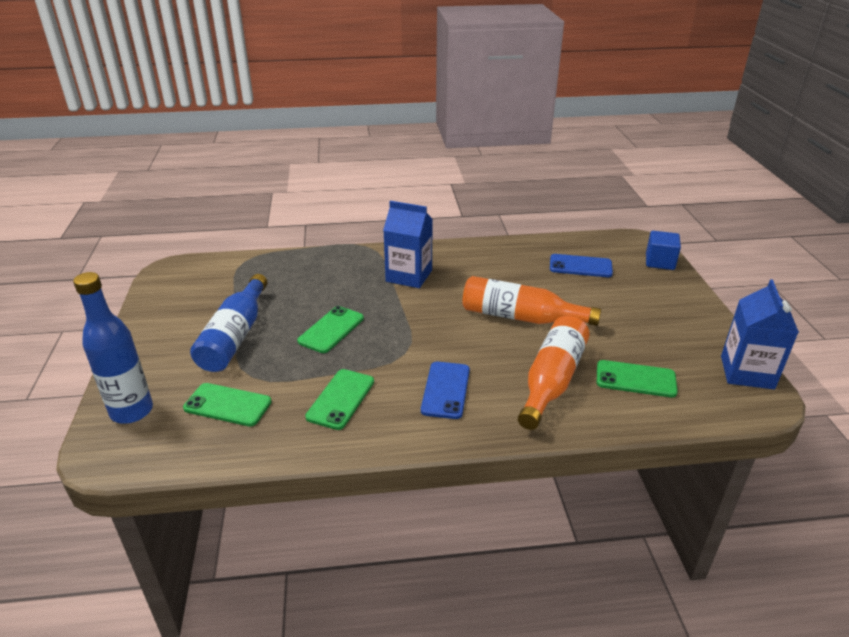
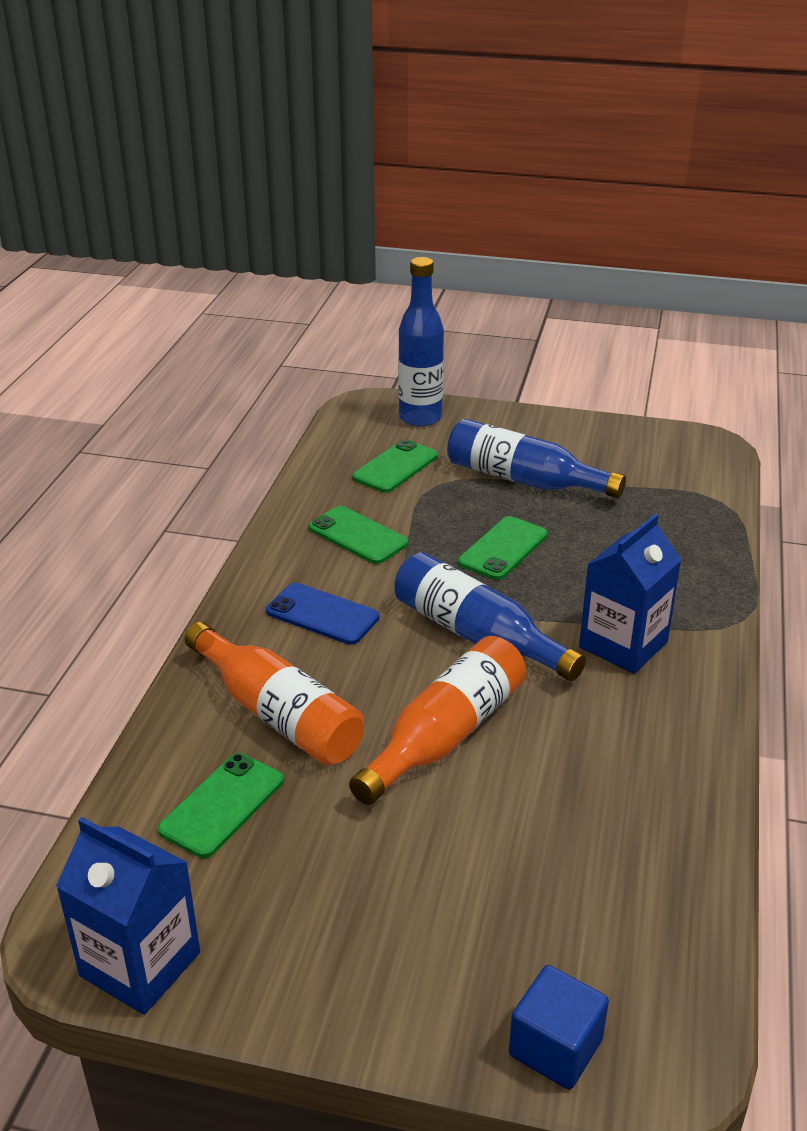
camera: 110 degrees right, 0 degrees up
(331, 330) = (503, 549): green phone -> green phone turned 75 degrees clockwise
(429, 323) = (477, 635): none -> blue bottle
(580, 266) = (583, 885): blue phone -> none

